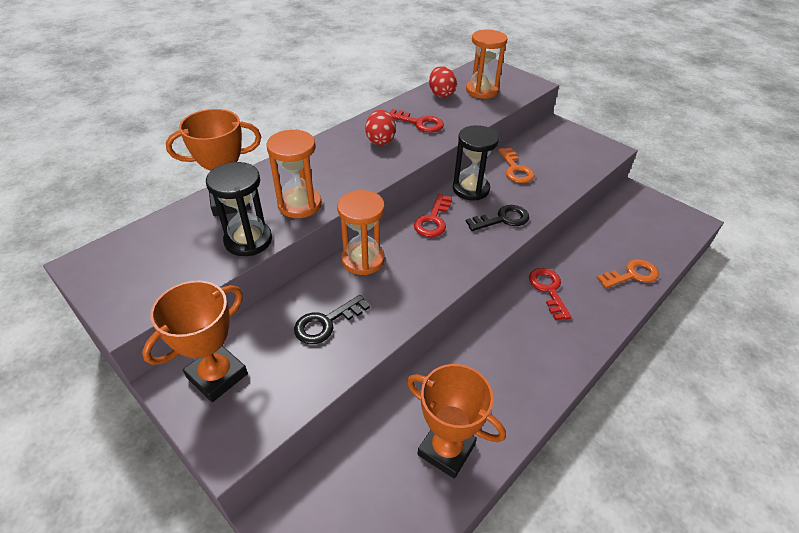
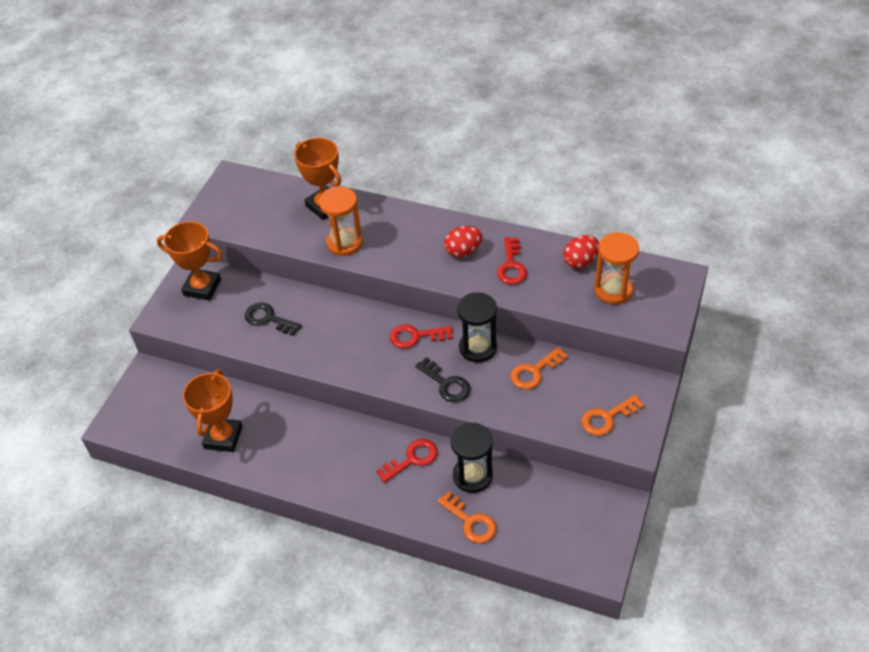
camera: 70 degrees right, 5 degrees up
(248, 240) = (291, 236): black hourglass -> black hourglass (472, 476)
(363, 260) = (341, 312): orange hourglass -> none
(580, 152) = (607, 418): none -> orange key

